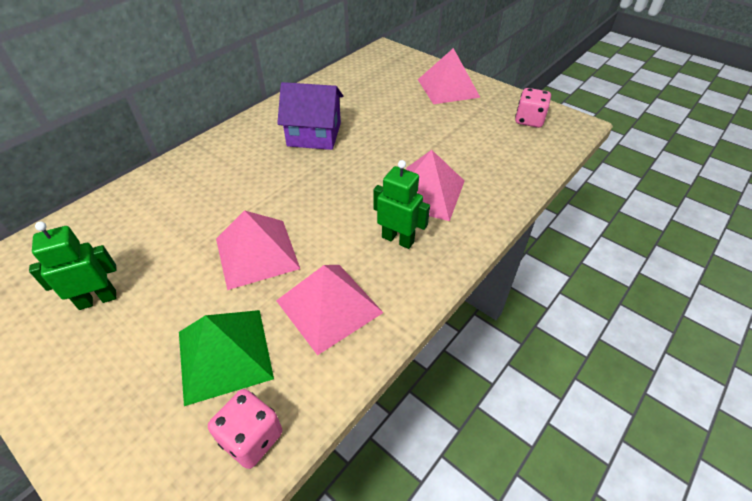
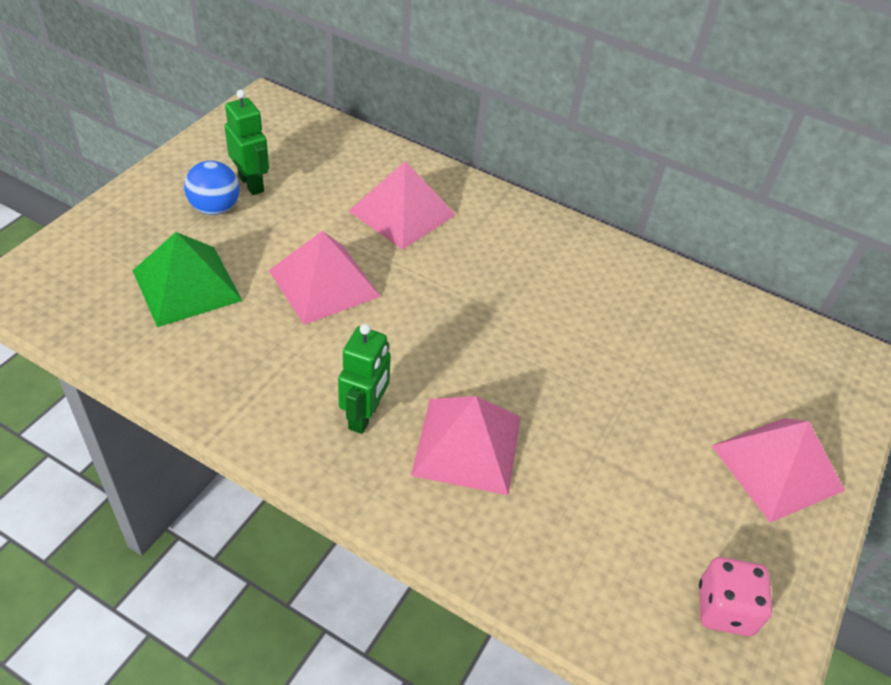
camera: 75 degrees right, 0 degrees up
(119, 331) = (215, 208): none -> blue ball
(251, 438) = (96, 322): pink dice -> none
(314, 134) = (565, 300): purple house -> none
(329, 306) = (249, 358): pink pyramid -> pink pyramid (402, 212)

